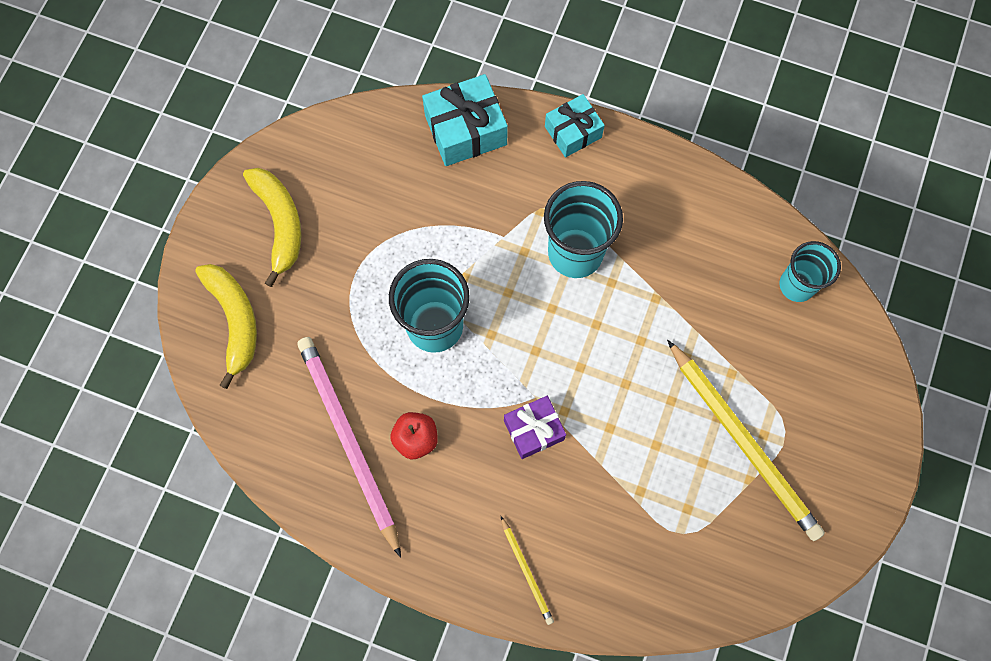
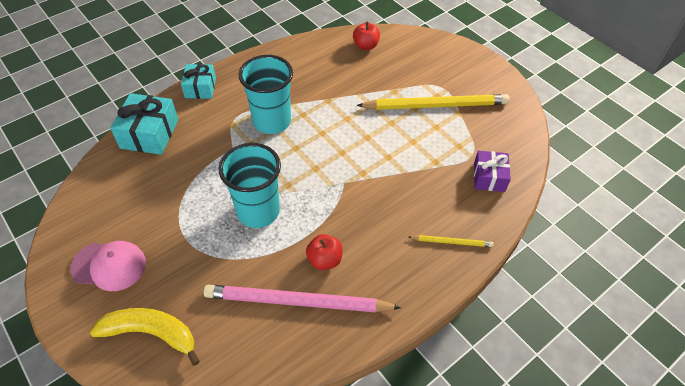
camera: 60 degrees left, 20 degrees down
(280, 224) = (109, 266): yellow banana -> pink cap
(533, 430) = (364, 193): purple gift -> purple gift (489, 177)
(796, 285) = (366, 46): turquoise cup -> red apple

